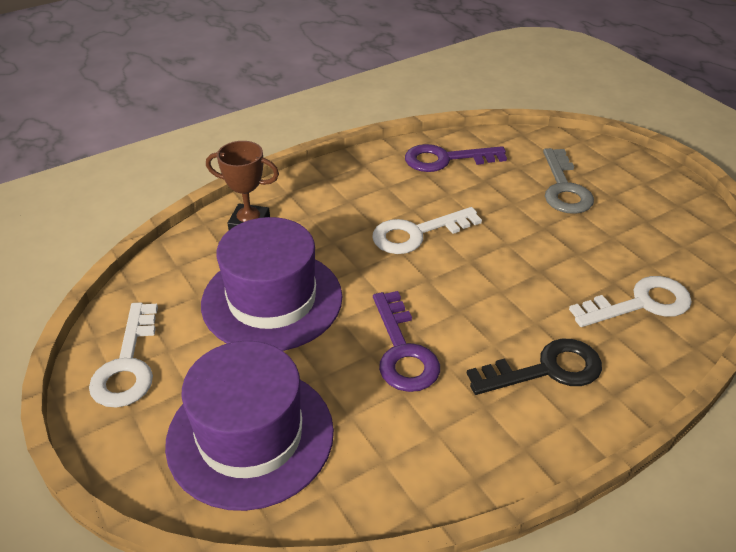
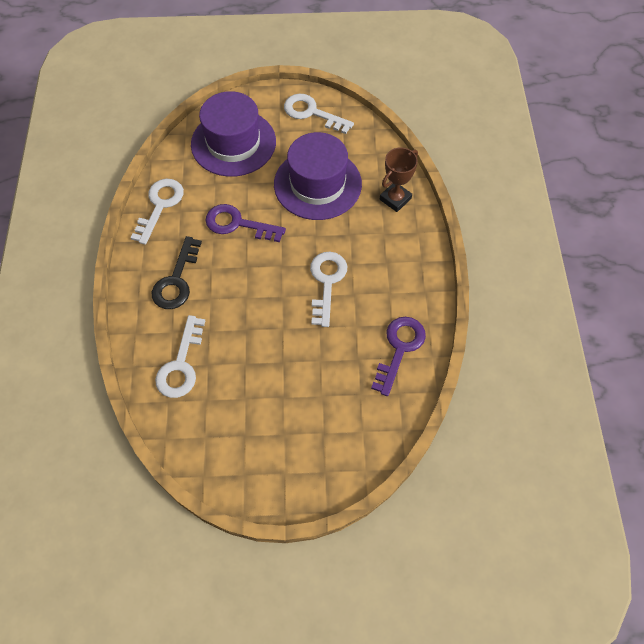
camera: 120 degrees right, 20 degrees up
(447, 466) = (160, 205): none -> white key
(564, 188) = (314, 407): grey key -> none

